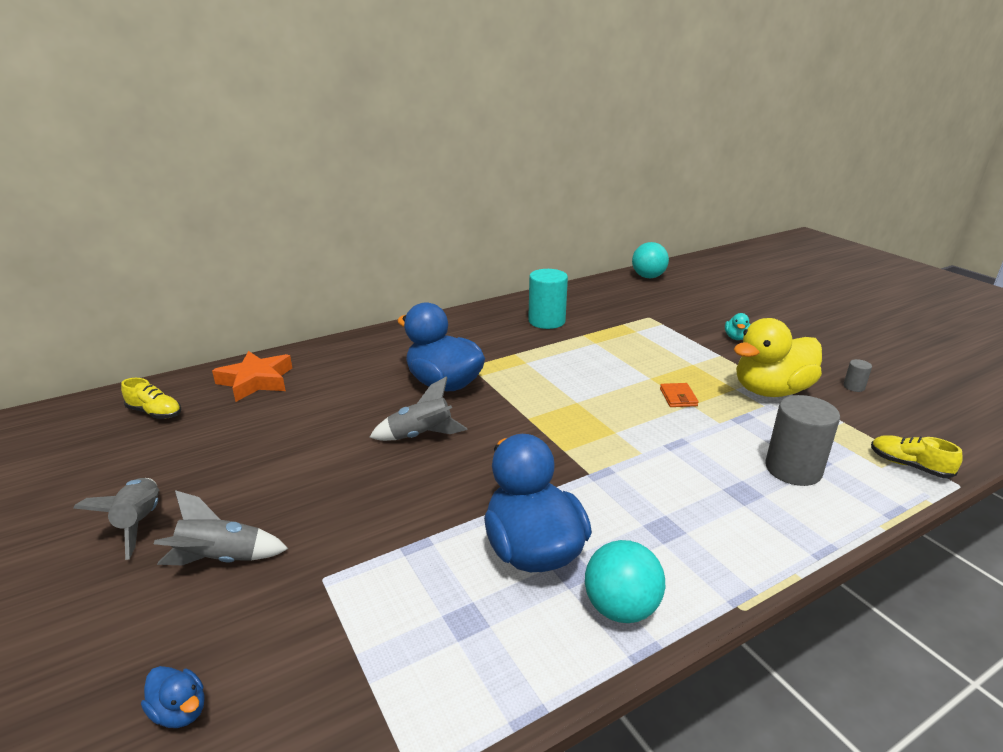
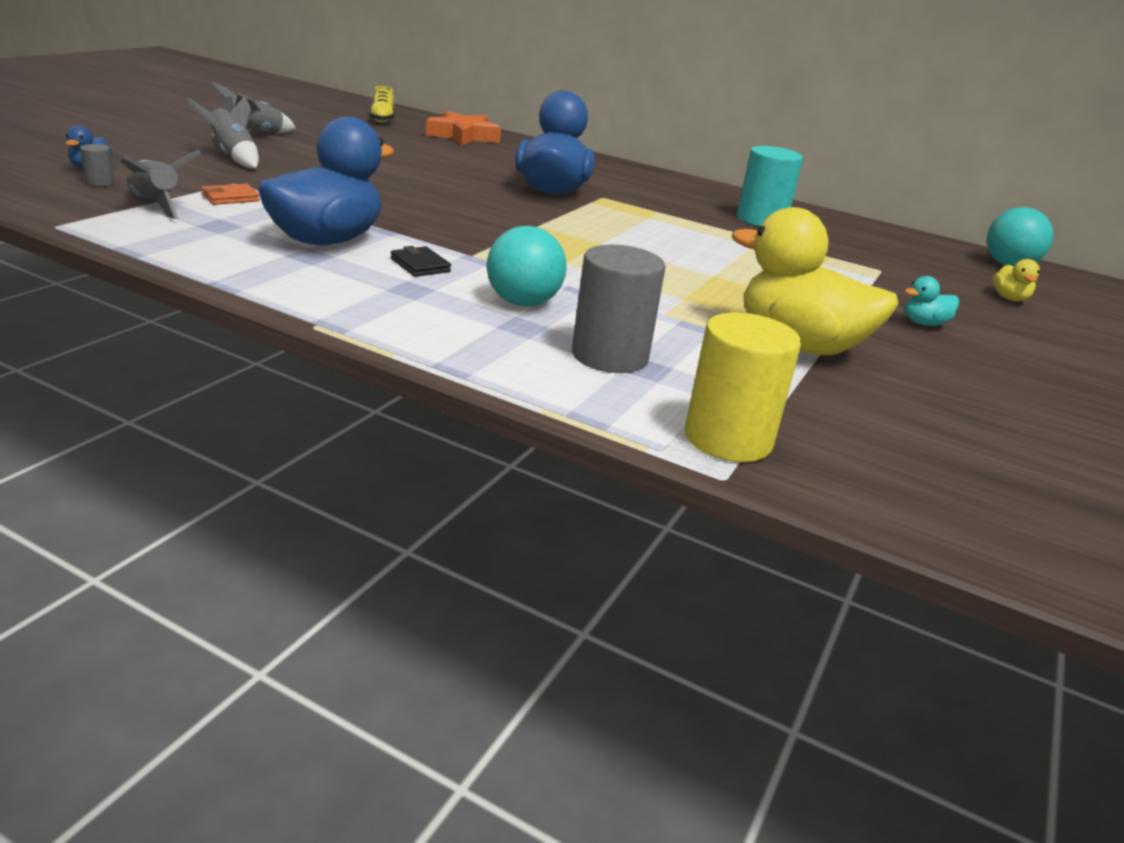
camera: 55 degrees right, 0 degrees up
(421, 435) = (452, 191): grey rocket -> grey rocket (156, 205)
(608, 508) = (420, 265): none -> black wallet
(621, 608) = (274, 276): turquoise ball -> turquoise ball (523, 303)
(678, 397) = (689, 291): orange wallet -> orange wallet (230, 198)
(699, 298) = (1009, 298): none -> yellow duck
(853, 387) = (917, 408): grey cylinder -> grey cylinder (100, 182)
(909, 465) = (728, 439): yellow shoe -> yellow cylinder

